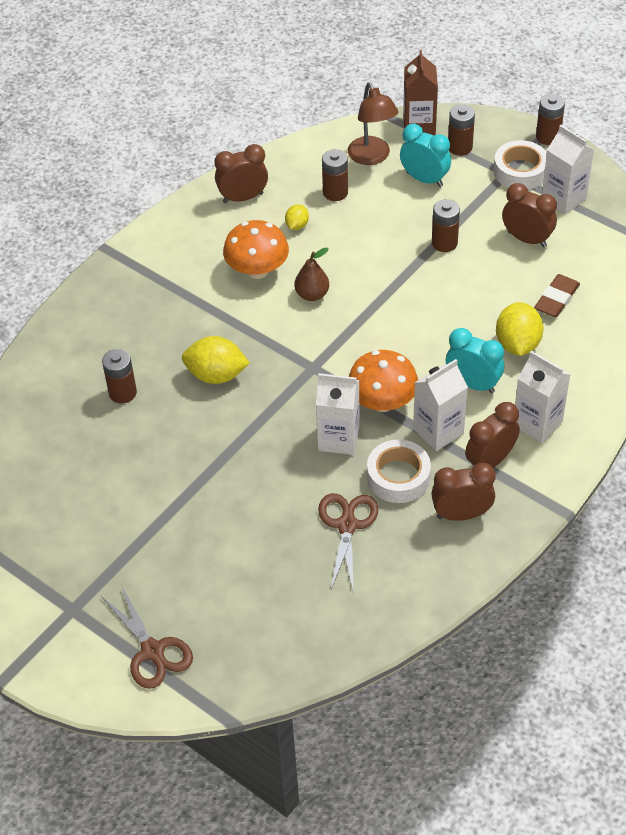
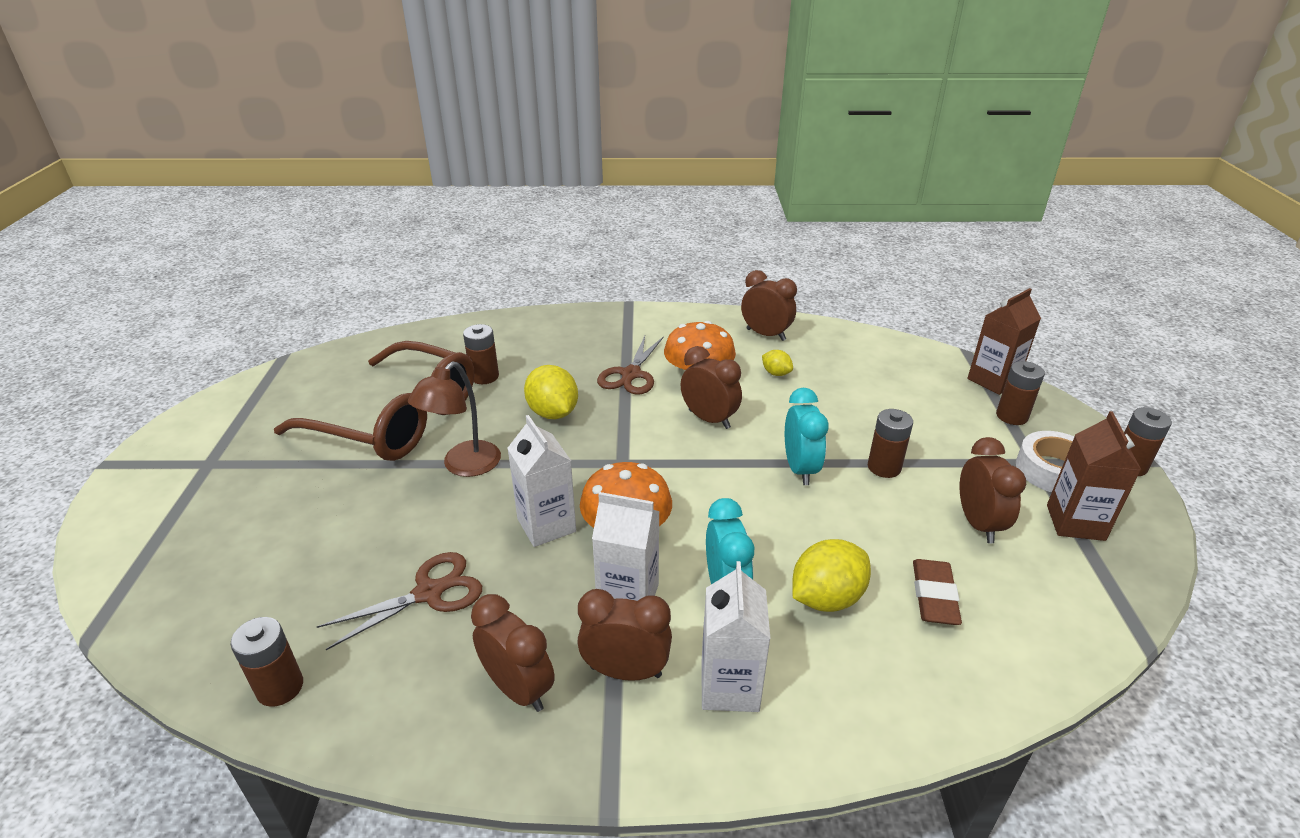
camera: 50 degrees right, 15 degrees down
(127, 471) = (396, 418): none -> brown glasses
(152, 651) = (173, 536): brown scissors -> brown scissors (631, 374)
(297, 225) = (776, 373): yellow lemon -> yellow lemon turned 60 degrees clockwise
(312, 294) = (709, 419): brown pear -> brown clock
(335, 192) = (842, 374): brown battery -> brown battery (280, 687)
(372, 157) = (913, 374): brown lamp -> brown lamp (464, 466)
(398, 477) = (532, 599): white tape -> none
(424, 179) = (939, 415): turquoise clock -> turquoise clock (800, 469)
(556, 299) = (934, 596): brown eraser -> brown eraser turned 75 degrees counterclockwise
(563, 199) = (1075, 522): white carton -> brown carton

